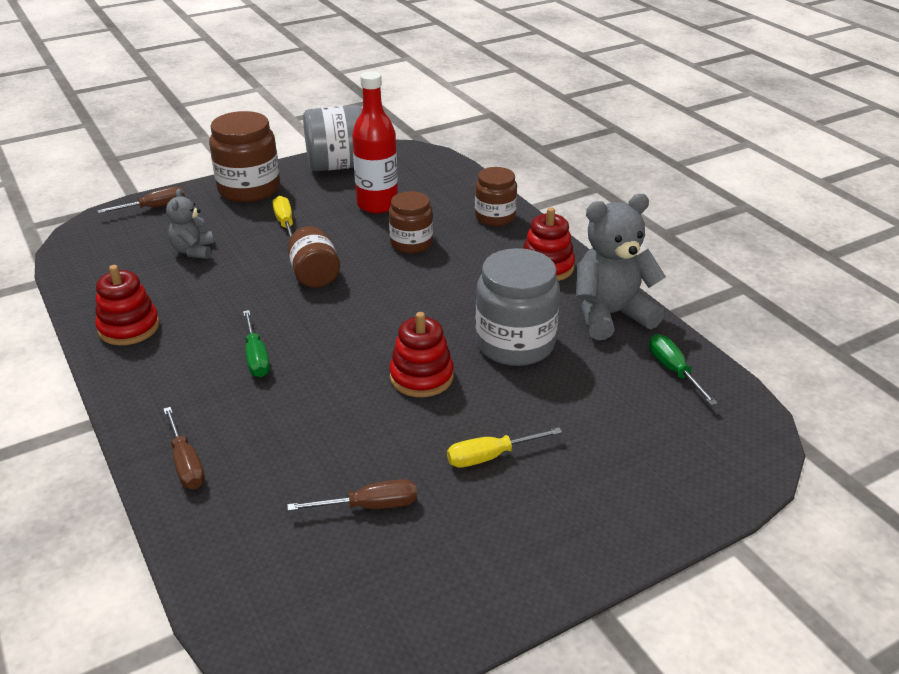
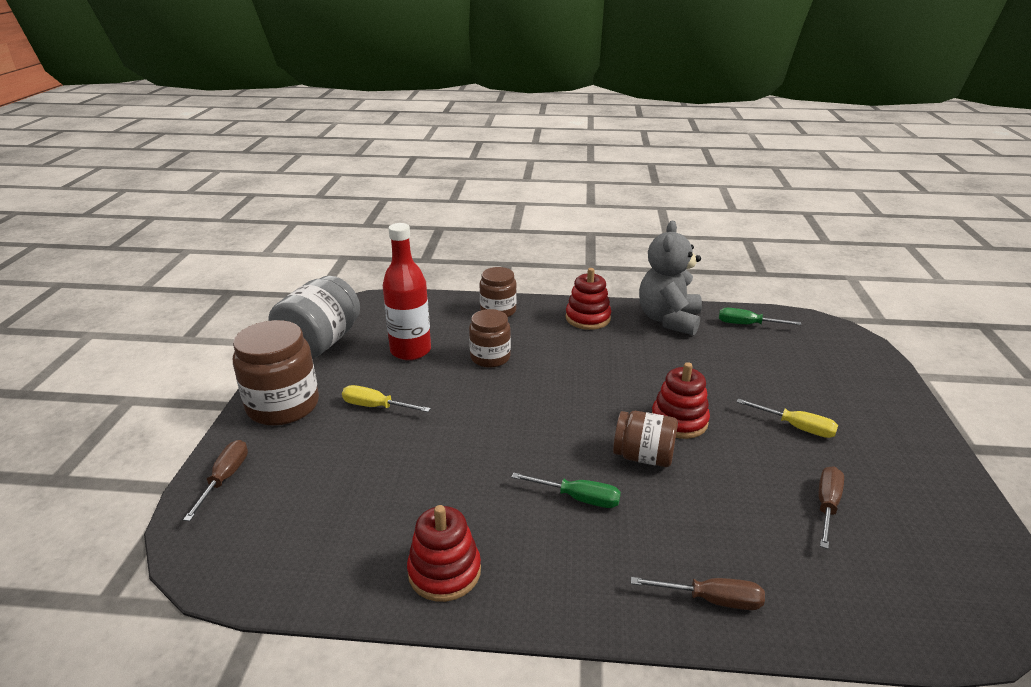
camera: 55 degrees left, 5 degrees down
(193, 251) = (350, 478): grey teddy bear -> none
(315, 275) = (482, 420): brown jar -> brown jar (643, 456)
(490, 456) = (796, 427): yellow screwdriver -> yellow screwdriver turned 75 degrees counterclockwise
(515, 344) = (670, 366): grey jar -> none

